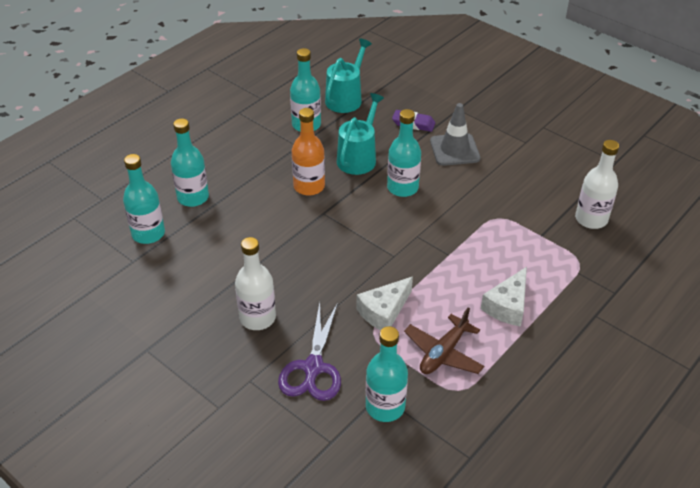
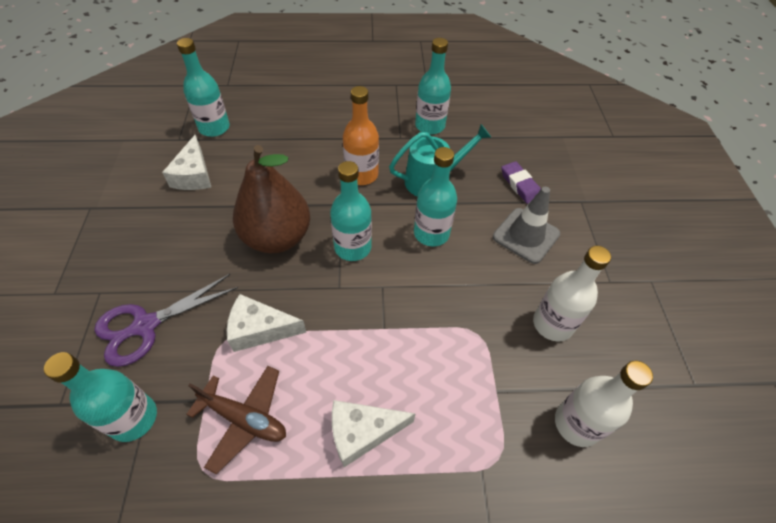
camera: 45 degrees right, 10 degrees up
(190, 272) = (194, 175): none -> white cheese
(193, 197) = (276, 123): turquoise bottle -> turquoise bottle (352, 247)
(257, 318) = (177, 248): white bottle -> white bottle (552, 324)
(314, 261) = (277, 237): none -> brown pear
(346, 98) = (491, 126): turquoise watering can -> none
(443, 353) = (244, 419): brown plane -> brown plane turned 150 degrees counterclockwise

